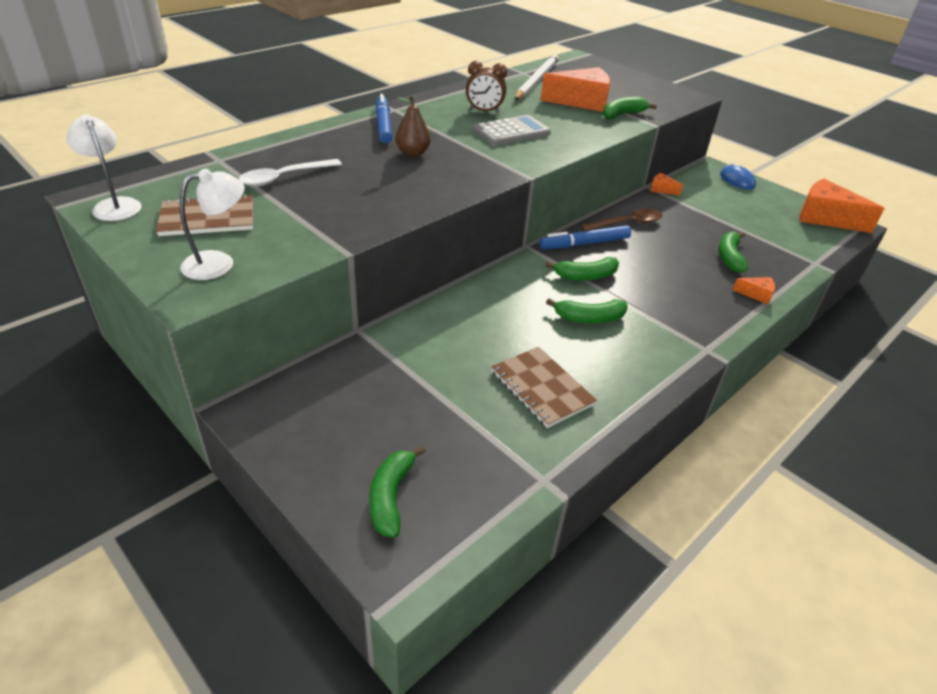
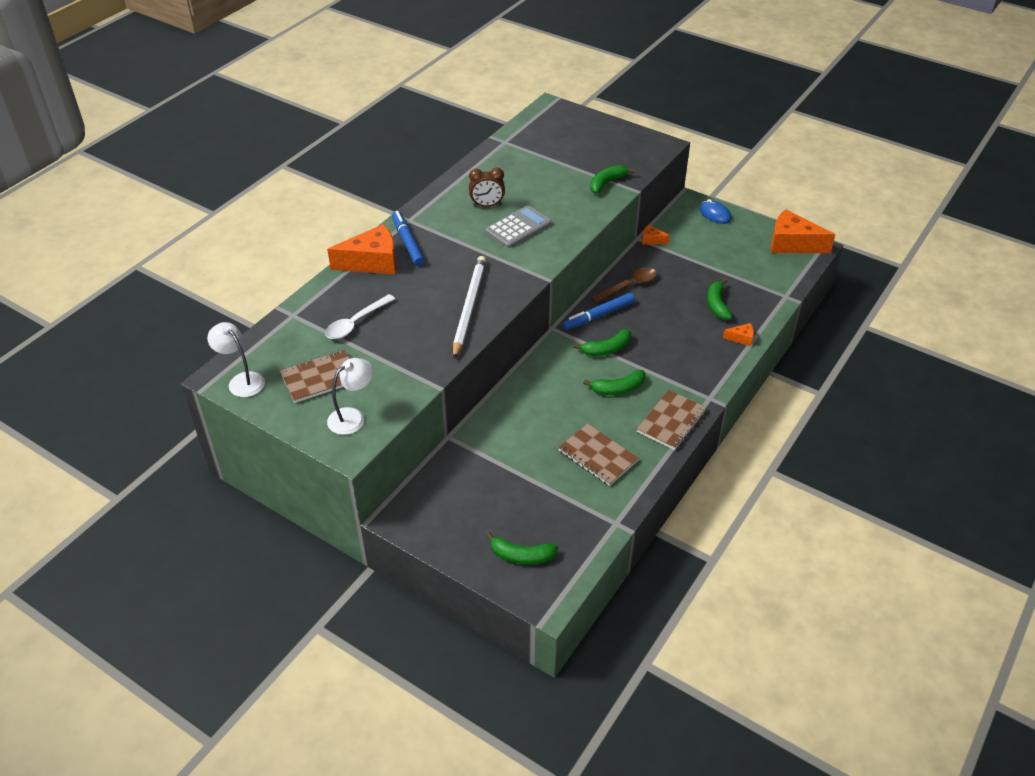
camera: 10 degrees left, 5 degrees up
(391, 497) = (521, 556): green banana -> green banana turned 75 degrees counterclockwise
(412, 153) = (446, 272): brown pear -> none
(536, 80) = (520, 151): white pencil -> white pencil (469, 307)
(581, 102) = (568, 173): orange cheese -> orange cheese (372, 262)
(651, 366) = (671, 421): none -> brown notebook

